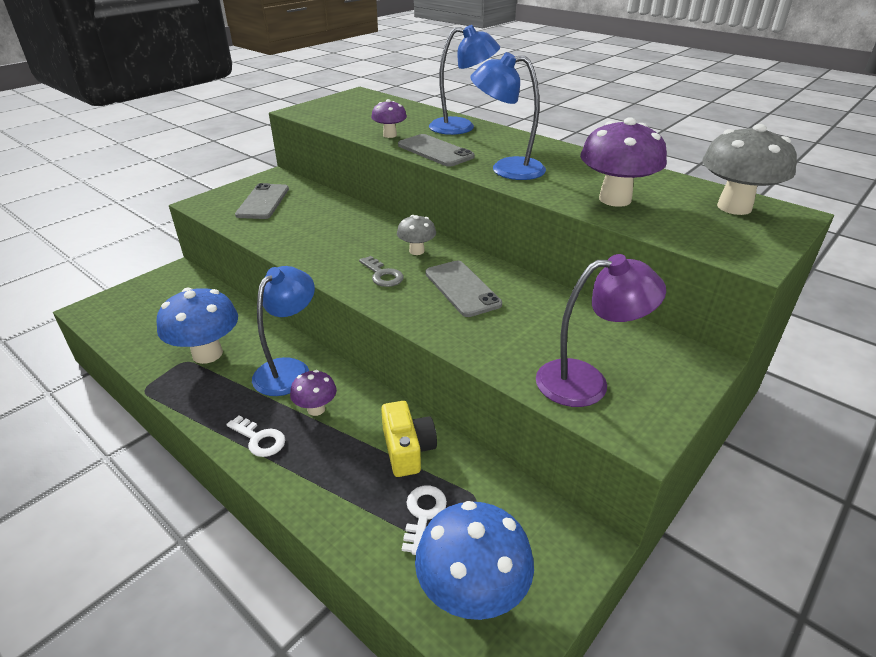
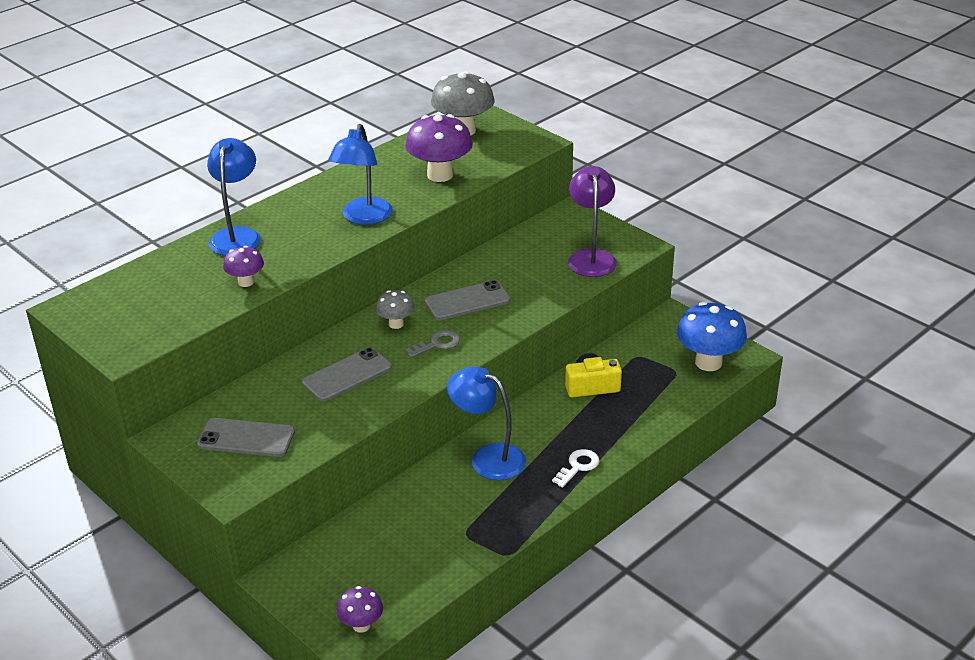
camera: 85 degrees left, 0 degrees up
(207, 354) = (456, 518): blue mushroom -> none
(316, 409) = (543, 437): purple mushroom -> purple mushroom (361, 625)
(423, 514) = (651, 380): white key -> none
(435, 151) = (305, 254): grey phone -> grey phone (347, 375)

